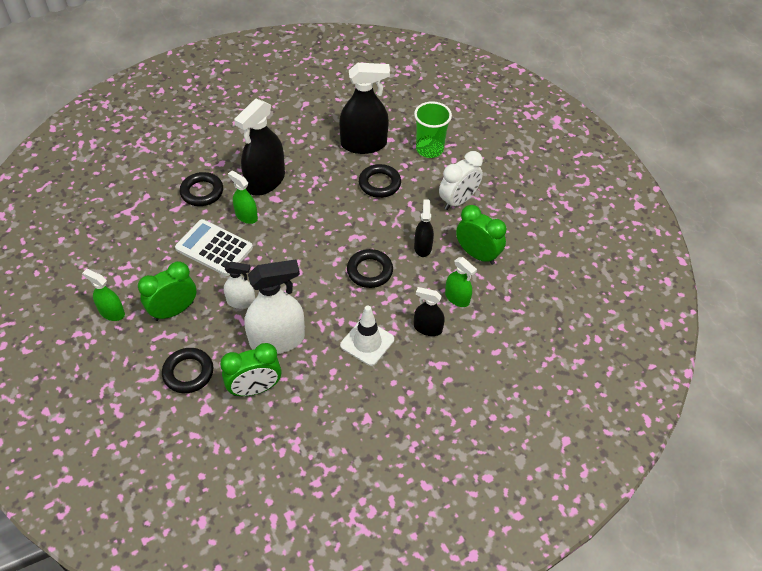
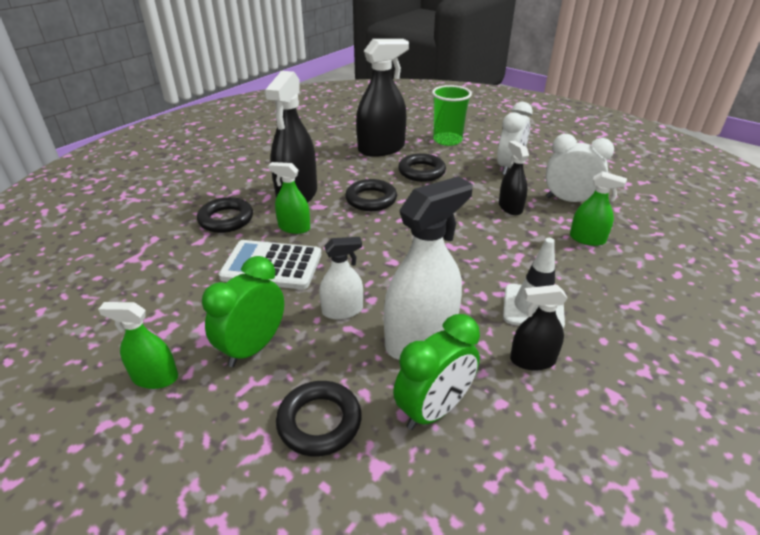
camera: 20 degrees left, 15 degrees down
(369, 271) = (474, 240): black ring -> black ring (371, 199)
(427, 328) = (586, 274): black spray bottle -> black spray bottle (532, 360)
(477, 255) = (569, 200): green clock -> white clock

